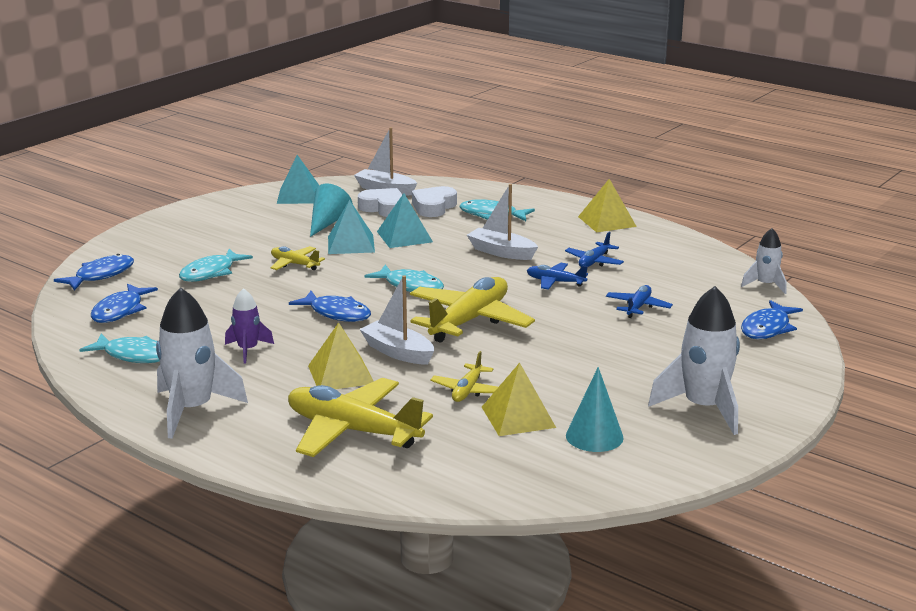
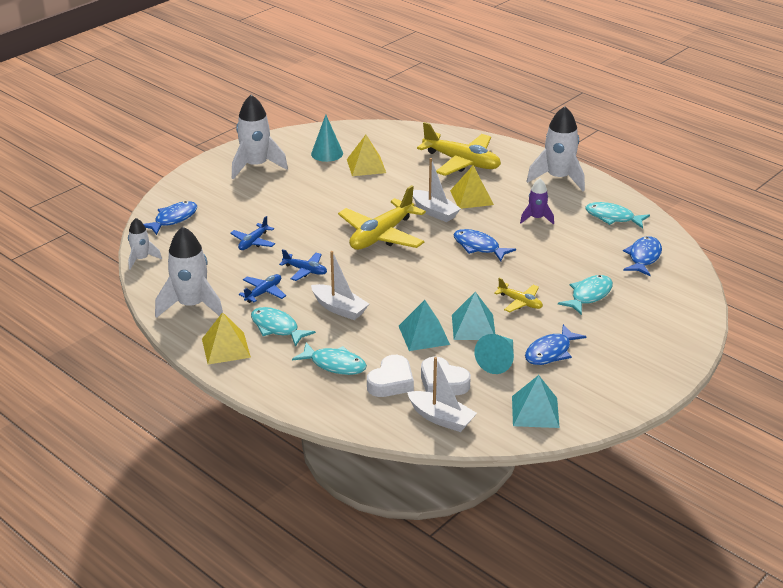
camera: 175 degrees left, 10 degrees up
(101, 275) = (681, 297): blue fish -> blue fish (550, 352)
(410, 286) = (422, 272): turquoise fish -> turquoise fish (277, 328)
(467, 390) = (392, 183): yellow plane -> none
(667, 249) = (191, 305): none -> white rocket

